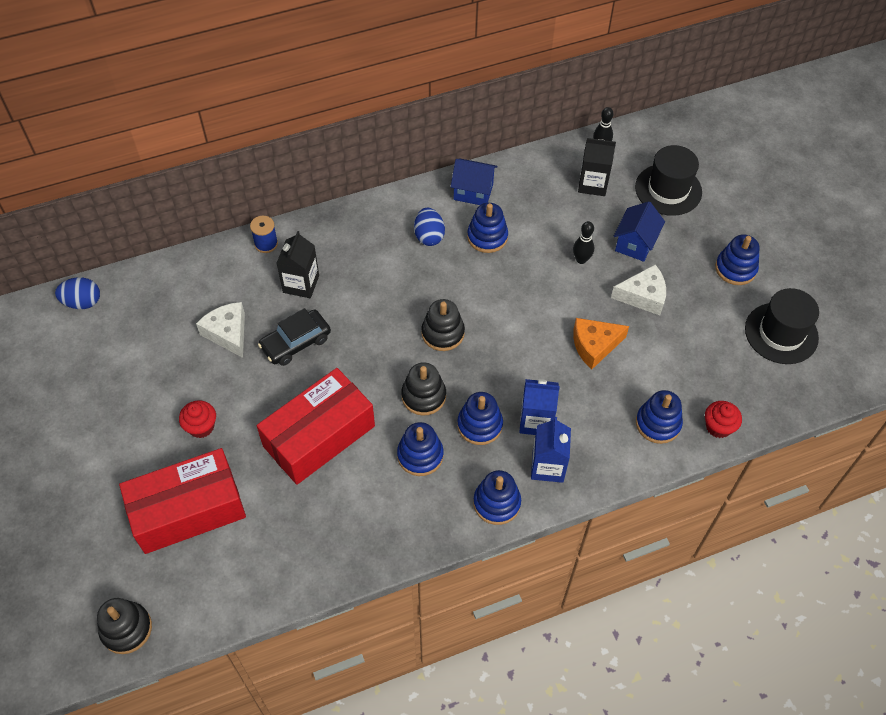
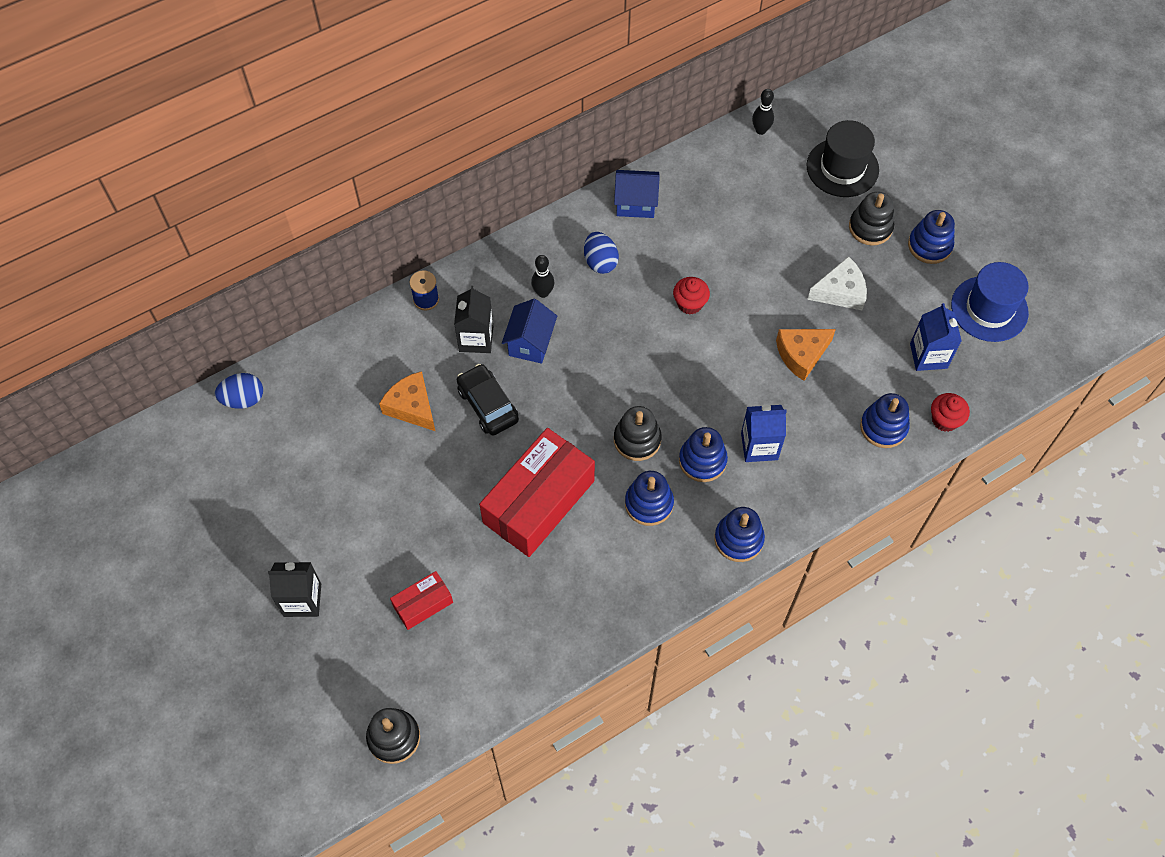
camera: 10 degrees left, 5 degrees up
(188, 510) = (423, 604): red box -> red box, size x0.48
(201, 427) = (412, 513): red cupcake -> red cupcake (690, 303)
(228, 333) = (412, 407): white cheese -> orange cheese
(296, 343) = (488, 405): black car -> black car turned 105 degrees clockwise
(443, 333) = (641, 368): black stacking toy -> black stacking toy (870, 227)
(487, 237) = (662, 253): blue stacking toy -> none
(547, 466) = (781, 492): blue carton -> blue carton (928, 356)
(581, 259) = (767, 262): black bowling pin -> black bowling pin (543, 293)
(592, 184) = (761, 174): black carton -> black carton (302, 600)
(635, 244) = (820, 235): blue house -> blue house (530, 343)
(781, 333) = (989, 309): black hat -> blue hat

